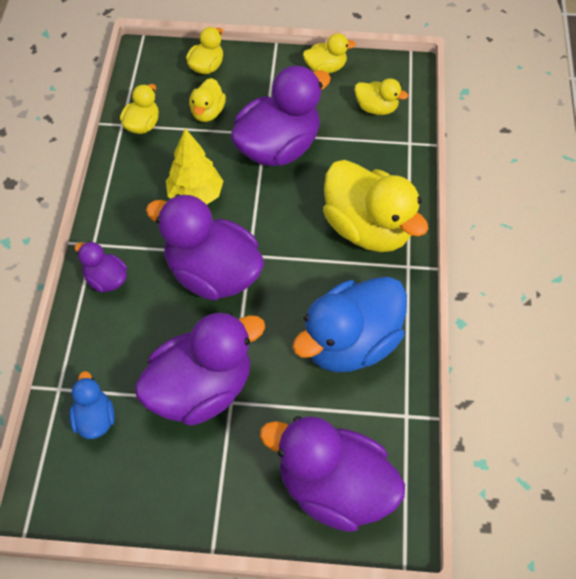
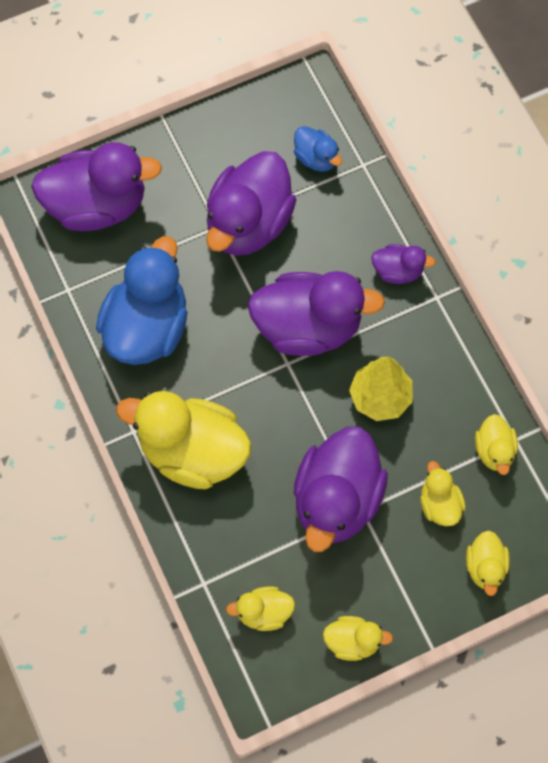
camera: 150 degrees right, 10 degrees up
(325, 68) = (353, 641): yellow duck -> yellow duck turned 135 degrees counterclockwise

